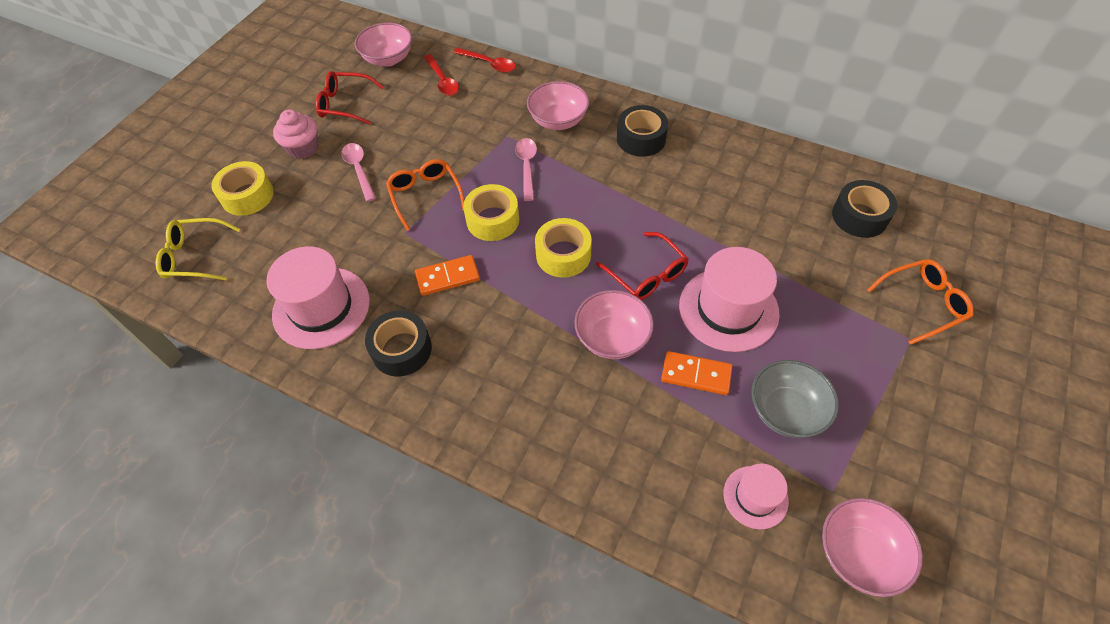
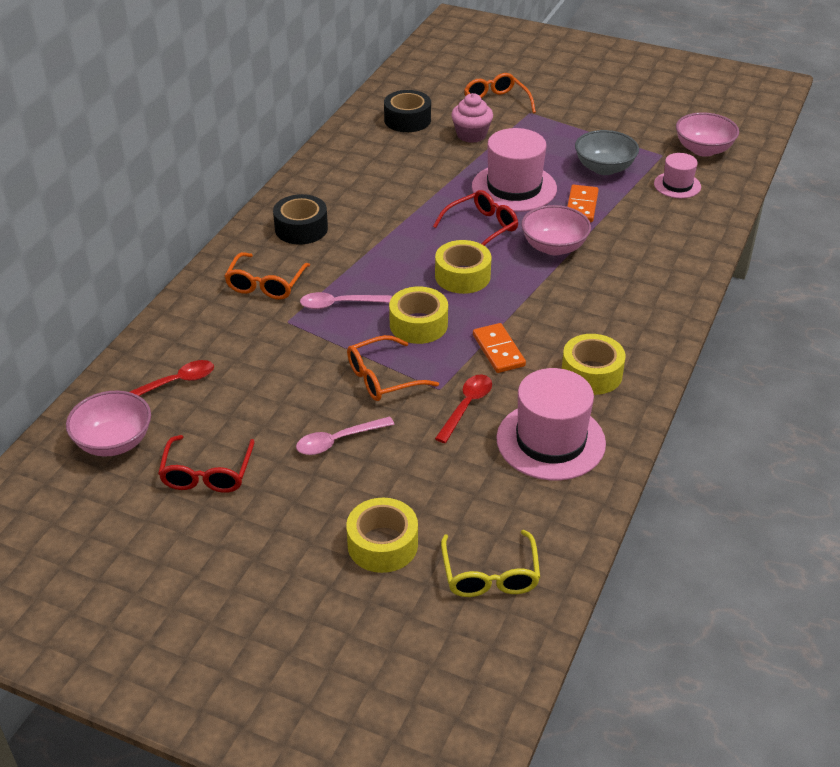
camera: 95 degrees left, 15 degrees down
(303, 148) = (294, 503): pink cupcake -> pink cupcake (471, 135)
(401, 349) = (591, 373): black tape -> yellow tape
(489, 64) = (149, 344): red spoon -> red spoon (466, 406)
(558, 120) = (265, 284): pink bowl -> orange glasses

